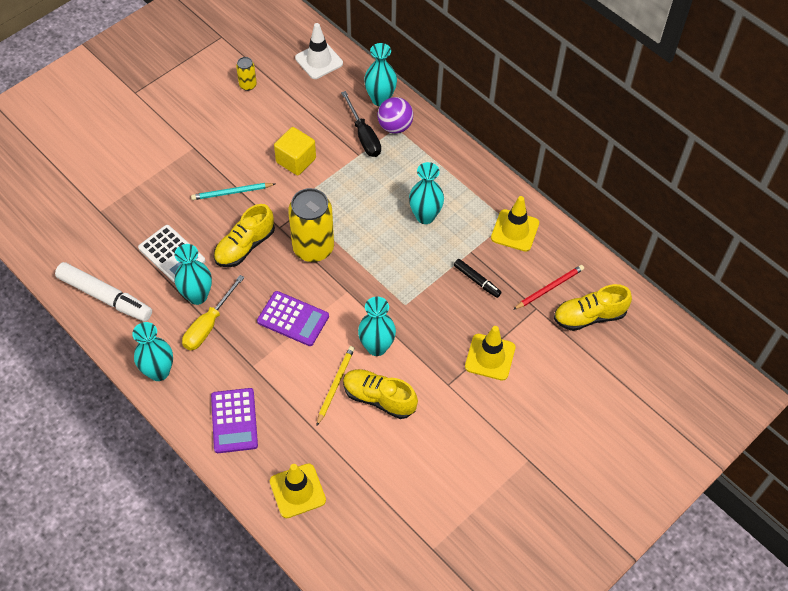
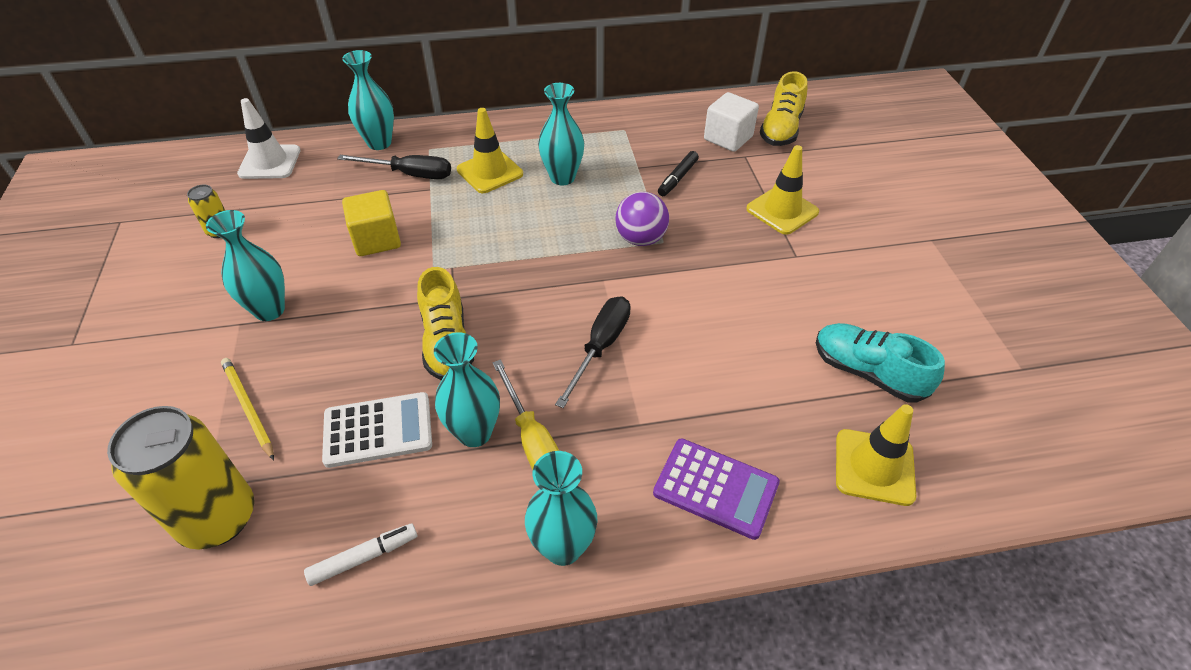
camera: 55 degrees left, 10 degrees down
(105, 296) = (363, 557): white marker -> white marker, size x0.53
(232, 192) = (353, 318): turquoise pencil -> none
(293, 319) = (600, 347): purple calculator -> black screwdriver
(313, 248) = (515, 281): yellow can -> yellow can (218, 518)
(335, 385) = (731, 351): yellow pencil -> yellow pencil (248, 408)
(368, 463) = (868, 373): none -> turquoise shoe
(376, 347) = (703, 290): turquoise vase -> turquoise vase (269, 310)
(379, 398) = (777, 320): yellow shoe -> none
(395, 126) = (426, 148): purple ball -> purple ball (641, 239)
(476, 280) = (678, 178): black marker -> black marker turned 135 degrees clockwise
(515, 230) = (640, 130): yellow traffic cone -> yellow traffic cone (490, 172)
(549, 288) = (728, 138): red pencil -> white cube

